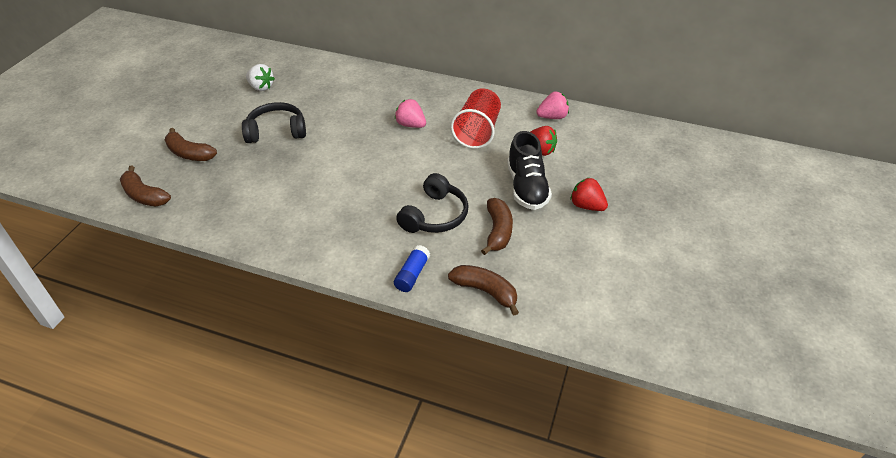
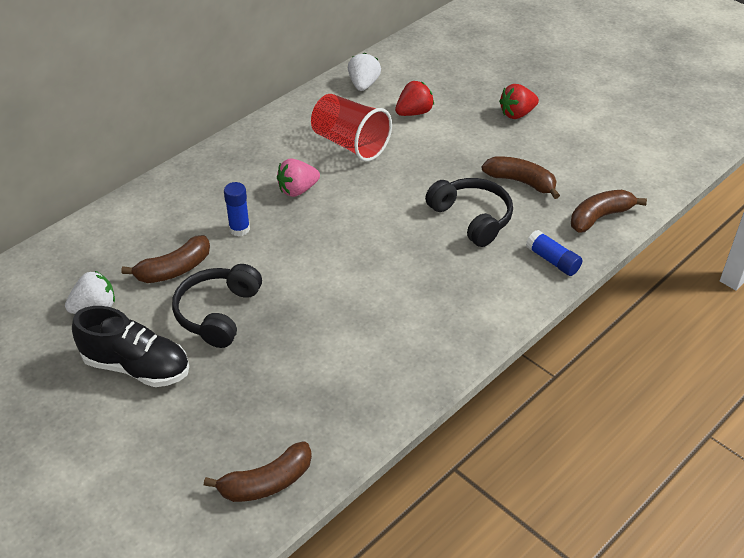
camera: 65 degrees left, 0 degrees up
(189, 153) = (201, 416): brown banana -> brown banana (174, 269)
(357, 114) = (239, 229): none -> blue glue stick
(527, 187) = (467, 141): black shoe -> black shoe (136, 367)
(552, 117) = (363, 85): pink strawberry -> white strawberry

